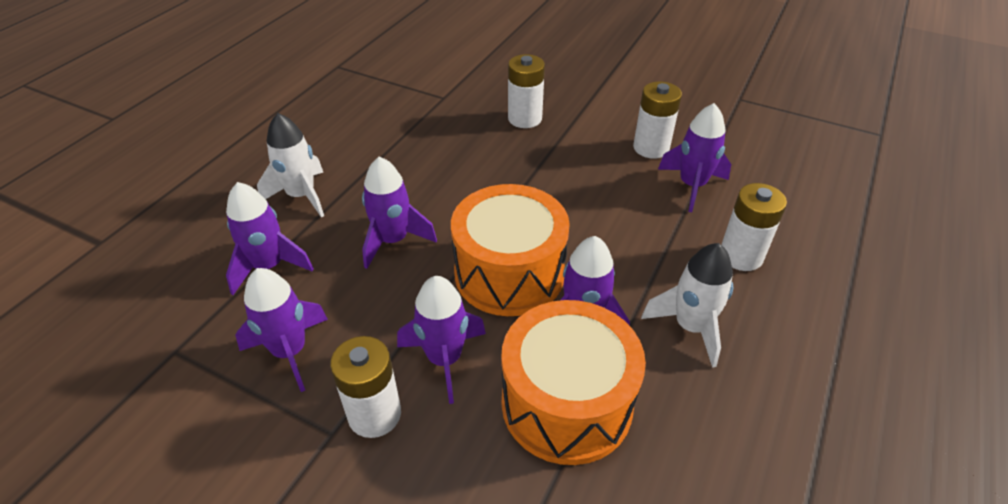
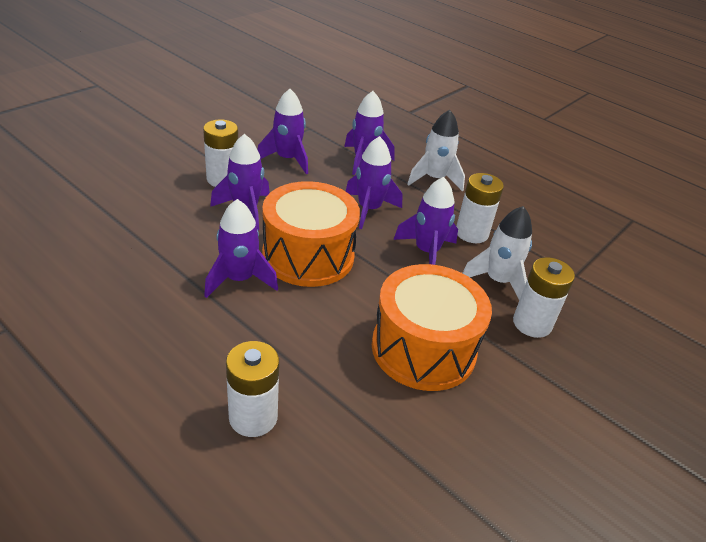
camera: 100 degrees right, 5 degrees down
(566, 403) = (175, 250): orange drum -> orange drum (423, 349)
(651, 148) = (460, 416): white battery -> white battery (471, 233)
(691, 186) = (378, 425): purple rocket -> purple rocket (426, 252)
(691, 327) = (194, 338): white rocket -> white rocket (498, 281)

